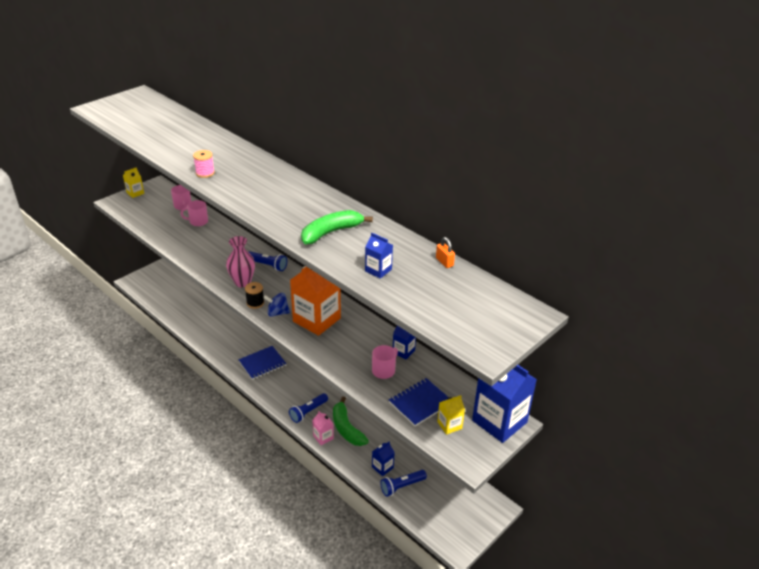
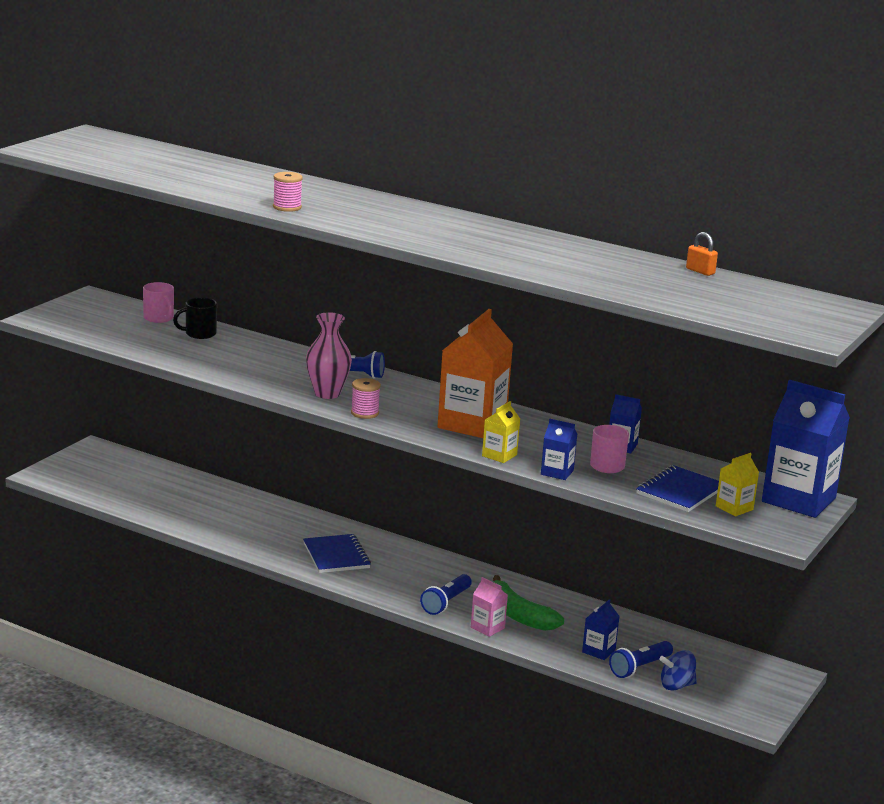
camera: 15 degrees left, 15 degrees down
(135, 193) = (64, 307): yellow carton -> yellow carton (499, 455)
(198, 221) = (199, 334): pink mug -> black mug
(255, 303) = (364, 413): black spool -> pink spool
(262, 364) = (336, 556): blue notebook -> blue notebook turned 60 degrees counterclockwise
(277, 313) = (407, 421): blue spinning top -> blue spinning top (676, 685)
(331, 232) = (525, 253): green banana -> none
(378, 270) = (620, 281): blue carton -> blue carton (557, 472)

